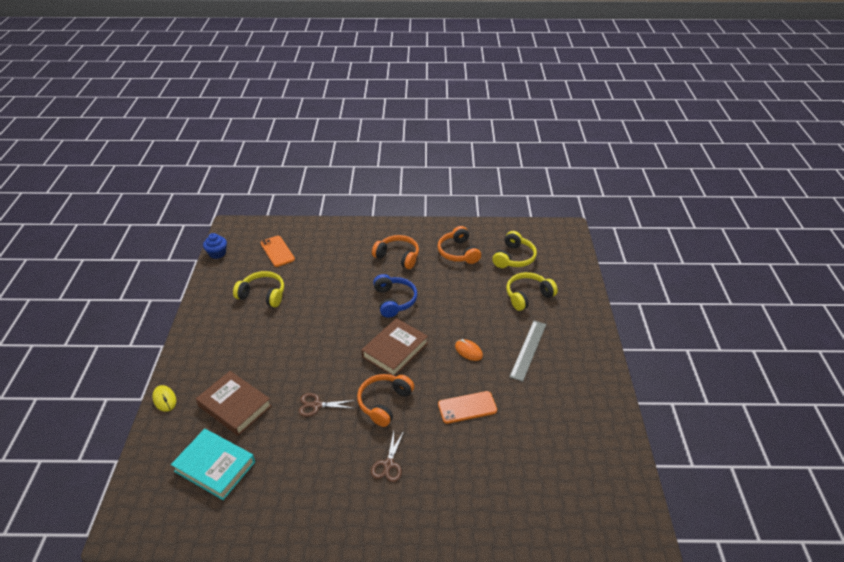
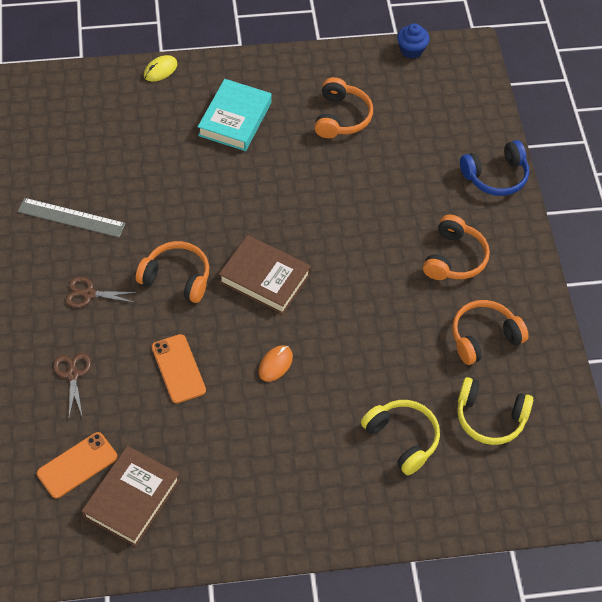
camera: 80 degrees right, 15 degrees up
(215, 466) = (77, 137): turquoise book -> turquoise book (235, 119)
(235, 406) = (157, 134): brown book -> brown book (132, 498)
(263, 295) = (341, 117): yellow headphones -> orange headphones
(277, 251) = (431, 113): orange phone -> orange phone (77, 465)
(317, 405) = (166, 210): brown scissors -> brown scissors (73, 375)
(394, 300) = (358, 265): blue headphones -> blue headphones (495, 176)
(528, 350) = (289, 440): grey ruler -> grey ruler (71, 217)

